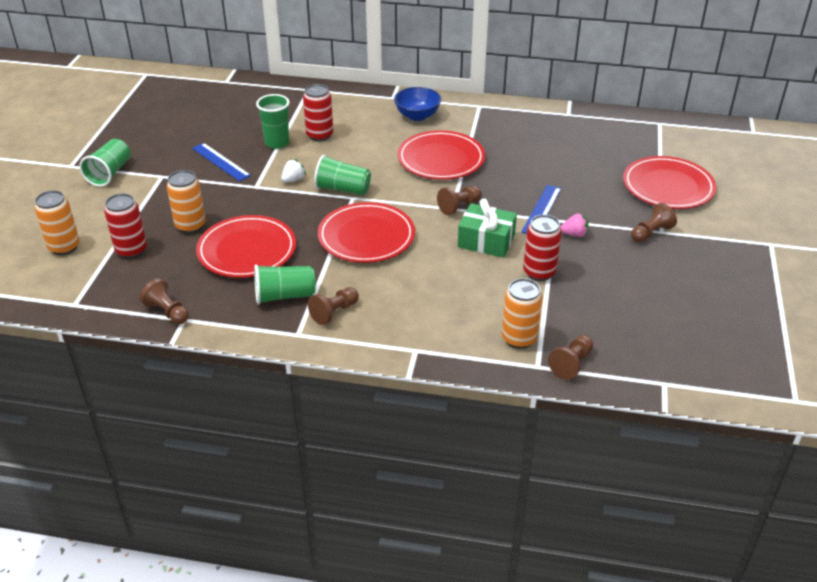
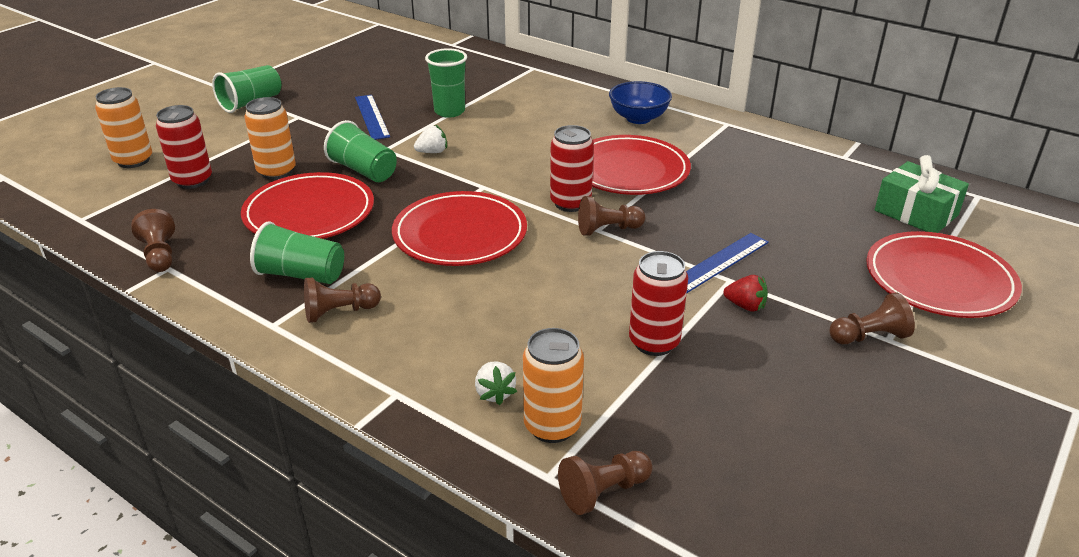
camera: 25 degrees right, 5 degrees down
(319, 135) = (504, 114): red can -> red can (570, 203)
(342, 189) = (479, 175): green cup -> green cup (364, 170)
(472, 331) = (494, 393): none -> white strawberry
(486, 241) = (610, 280): green gift -> green gift (916, 213)
(574, 234) = (745, 306): pink strawberry -> red strawberry

